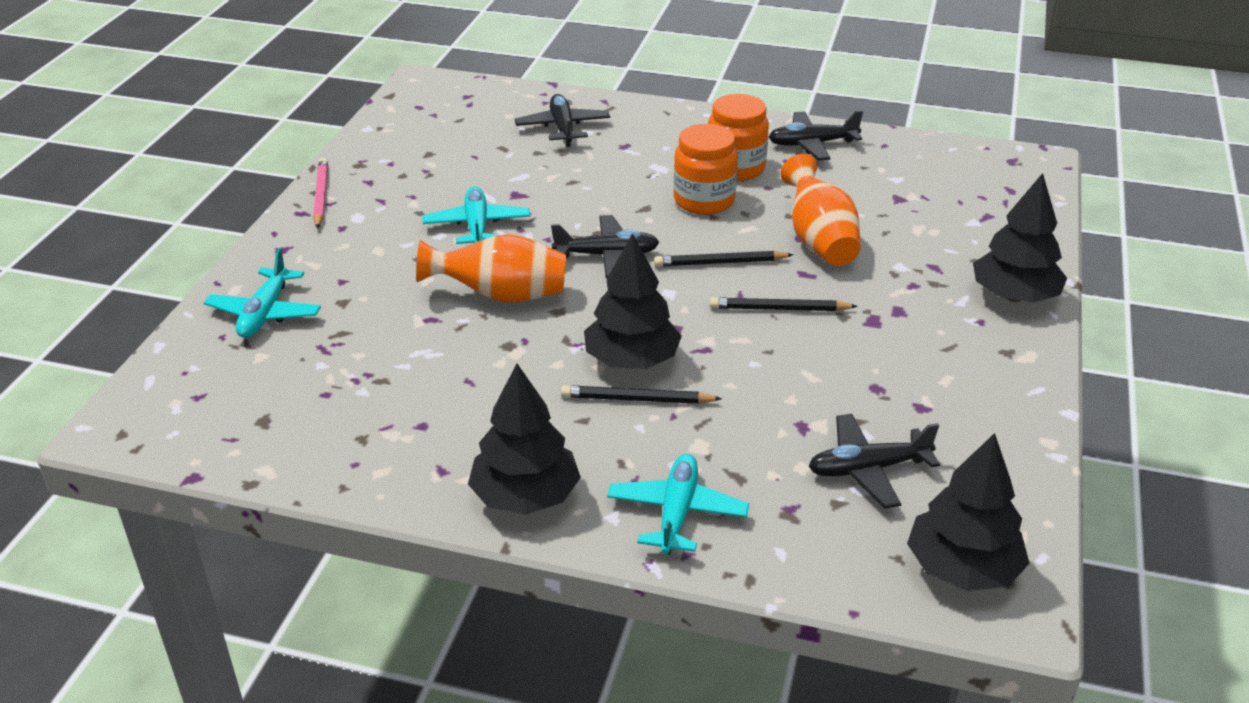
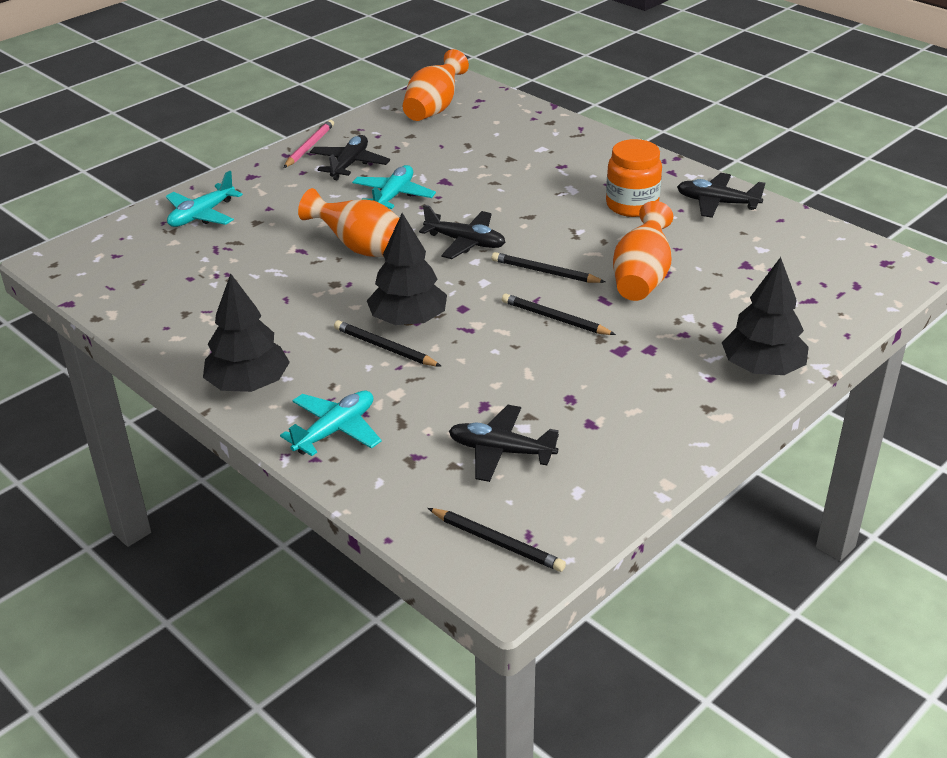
camera: 30 degrees right, 0 degrees up
(426, 117) = (434, 108): none -> orange vase
(563, 128) = (527, 141): black plane -> black plane (349, 164)
(704, 201) = (580, 223): orange jar -> none
(962, 568) = (497, 542): black tree -> black pencil

